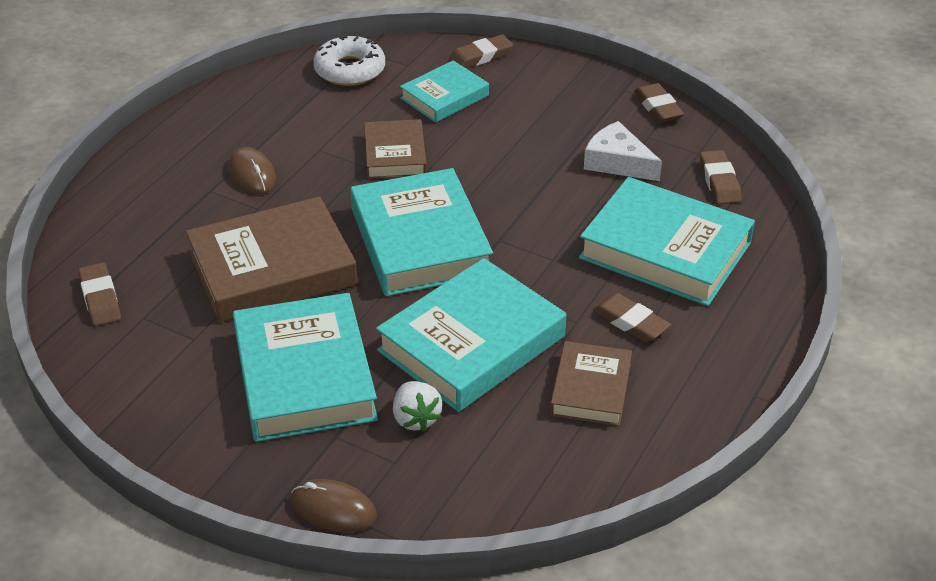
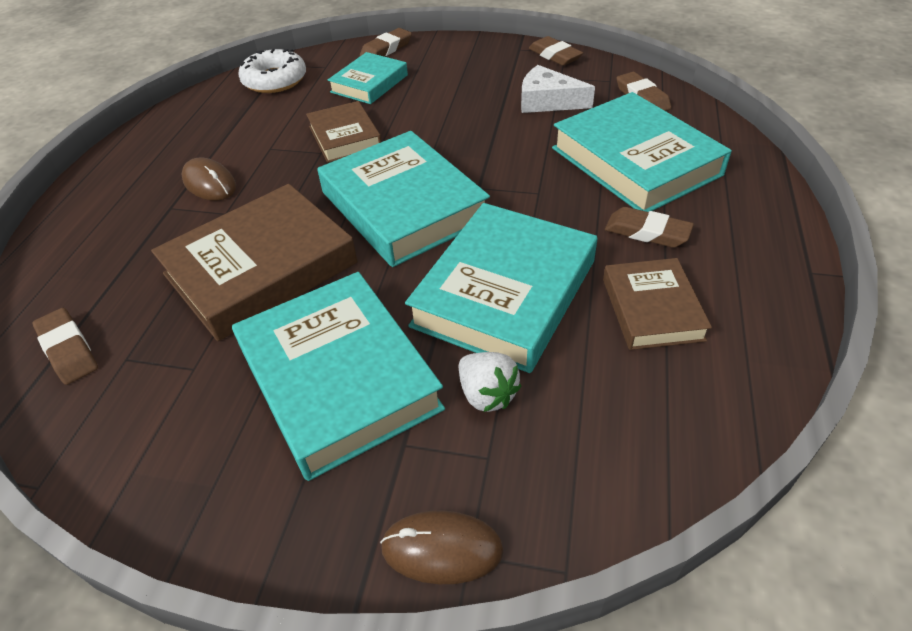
camera: 15 degrees left, 5 degrees up
(665, 250) = (635, 161): turquoise book -> turquoise book turned 45 degrees clockwise

